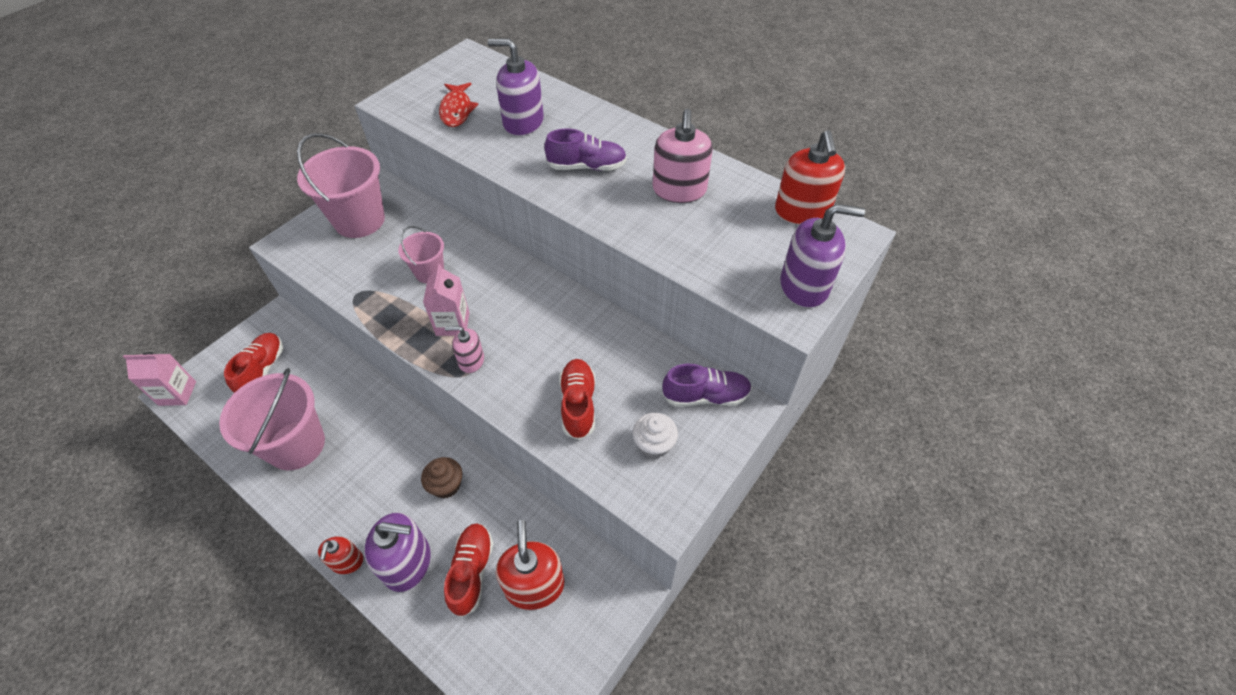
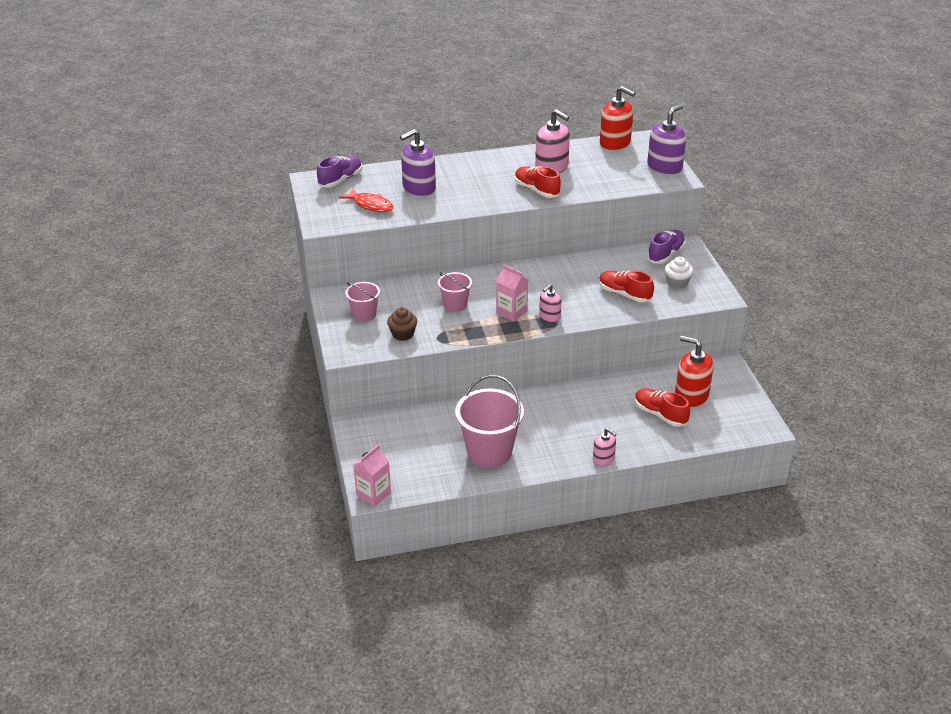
camera: 50 degrees left, 15 degrees down
(262, 370) = (401, 447): red shoe -> red shoe (536, 190)
(347, 561) = (603, 459): red soap dispenser -> pink soap dispenser
(359, 220) = (364, 314): pink bucket -> pink bucket, size x0.54
(407, 562) = (629, 436): purple soap dispenser -> none
(446, 485) = (591, 401): brown cupcake -> brown cupcake (403, 334)
(587, 166) = (492, 185): purple shoe -> purple shoe (340, 180)

